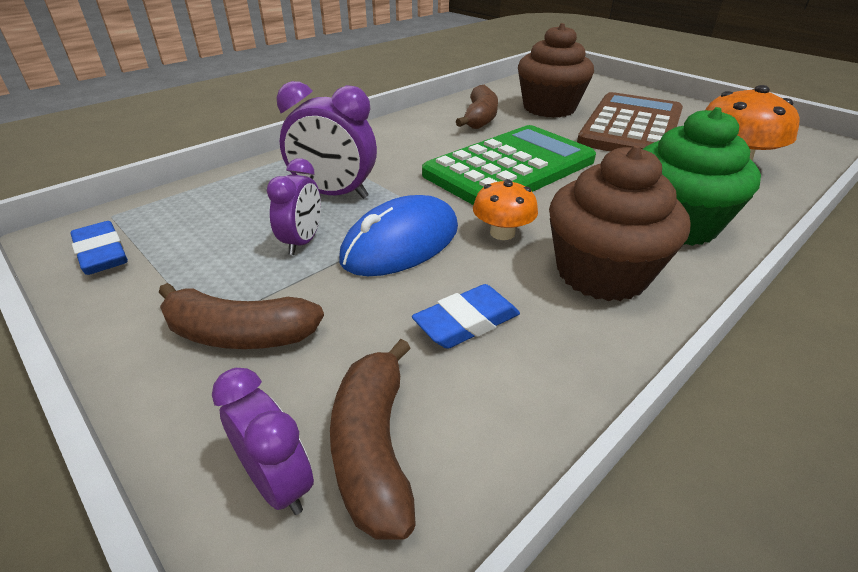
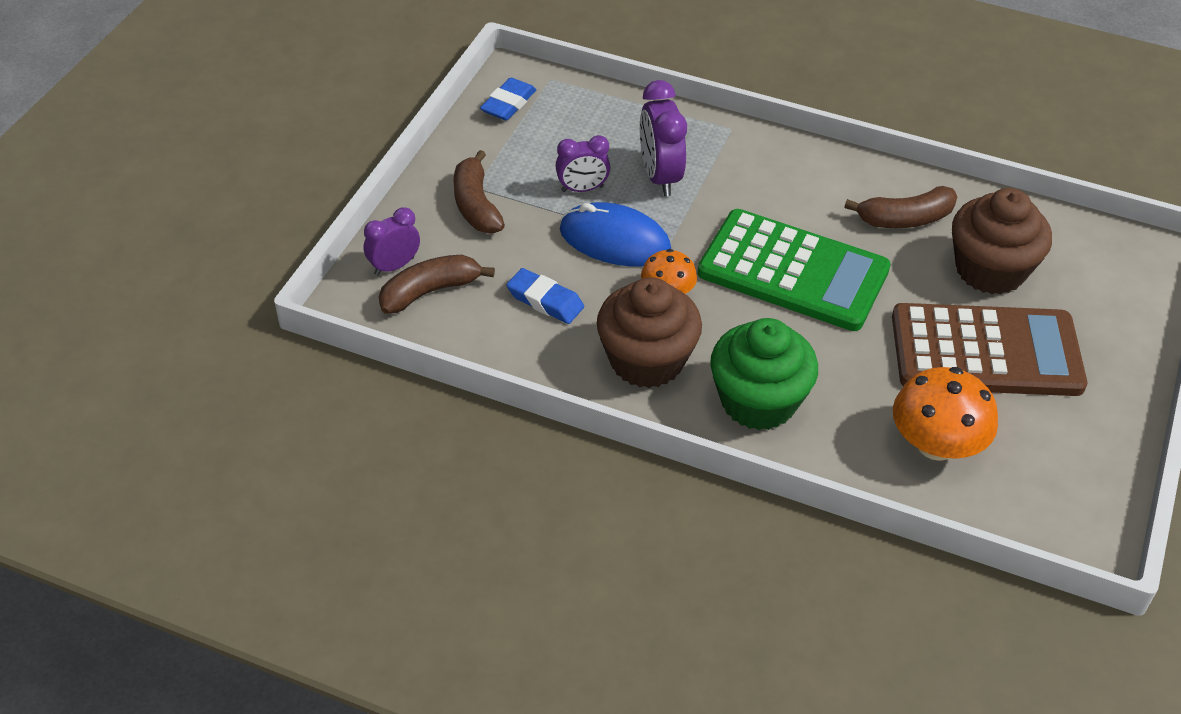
camera: 65 degrees right, 10 degrees up
(278, 482) = (394, 266): purple clock -> purple clock turned 150 degrees counterclockwise

